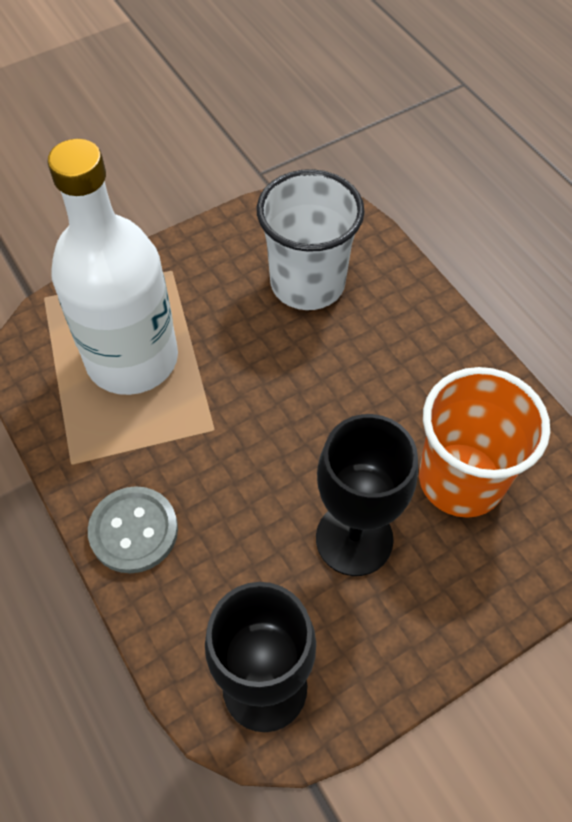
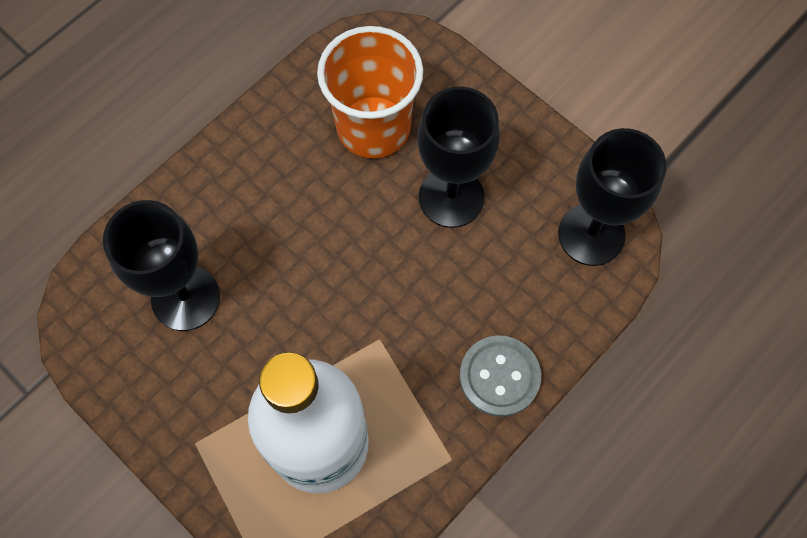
camera: 105 degrees left, 10 degrees up
(307, 283) = (185, 298): white cup -> black goblet

